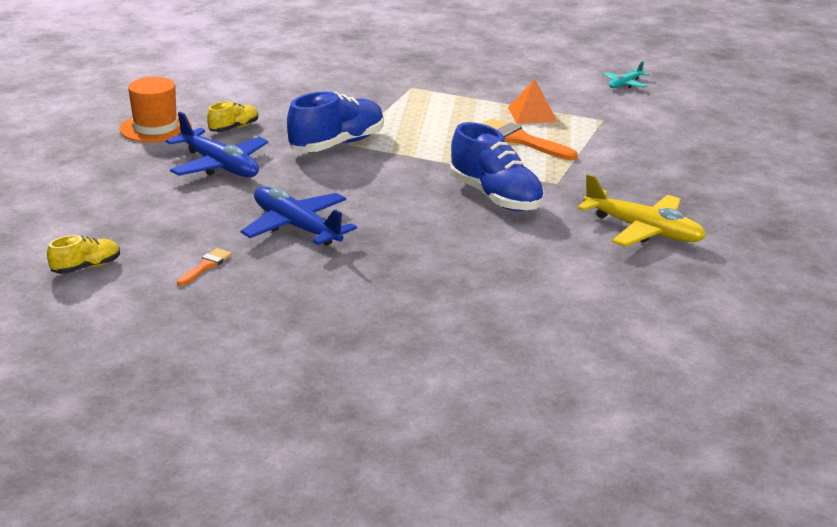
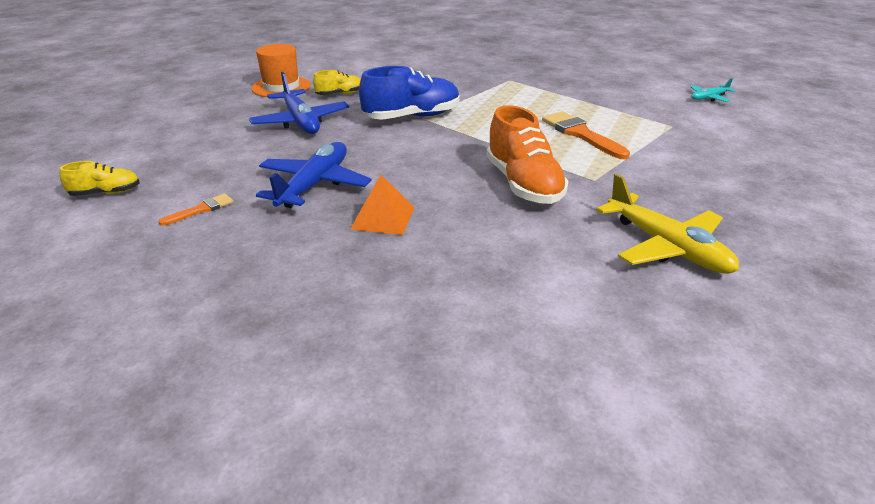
camera: 20 degrees right, 5 degrees up
(296, 227) = (314, 185): blue plane -> blue plane turned 45 degrees clockwise
(495, 197) = (523, 184): blue shoe -> orange shoe
(532, 114) = (605, 113): orange pyramid -> orange pyramid (383, 218)

